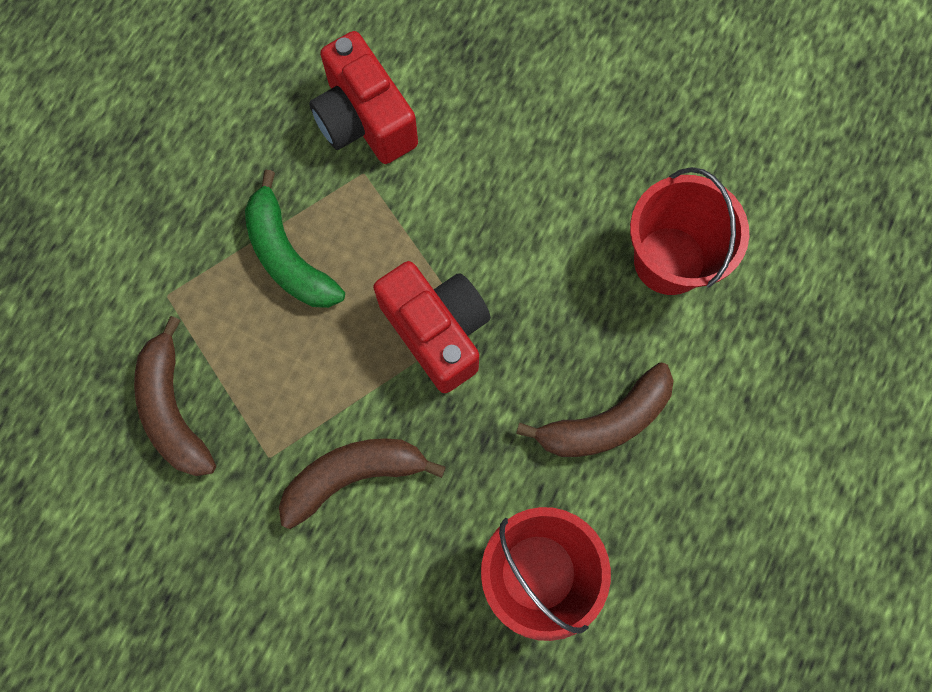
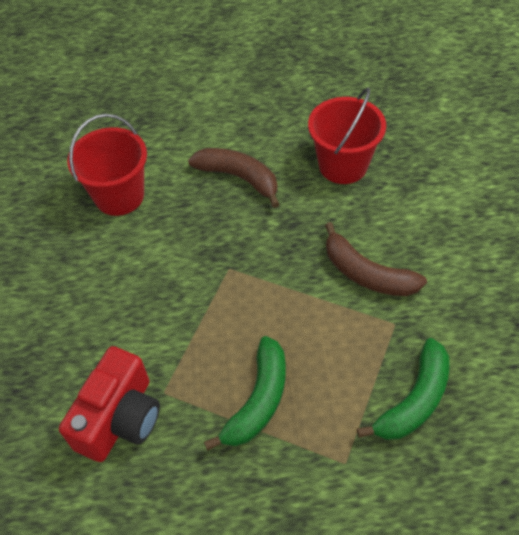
camera: 120 degrees left, 20 degrees down
(173, 408) = (414, 400): brown banana -> green banana
(437, 331) = (246, 283): red camera -> none

